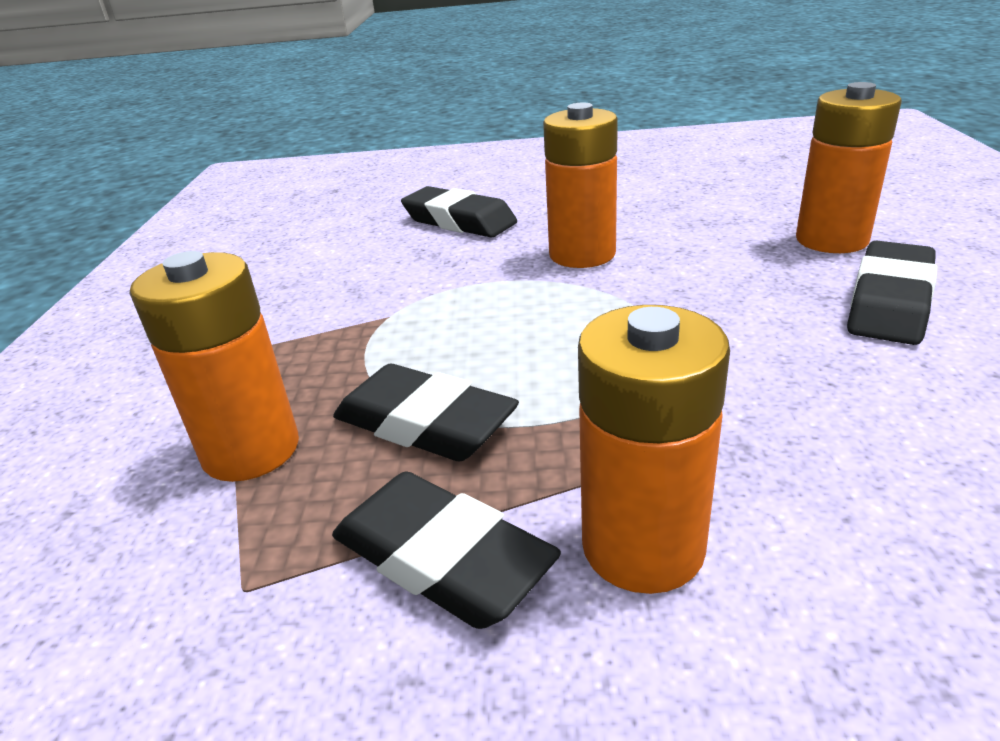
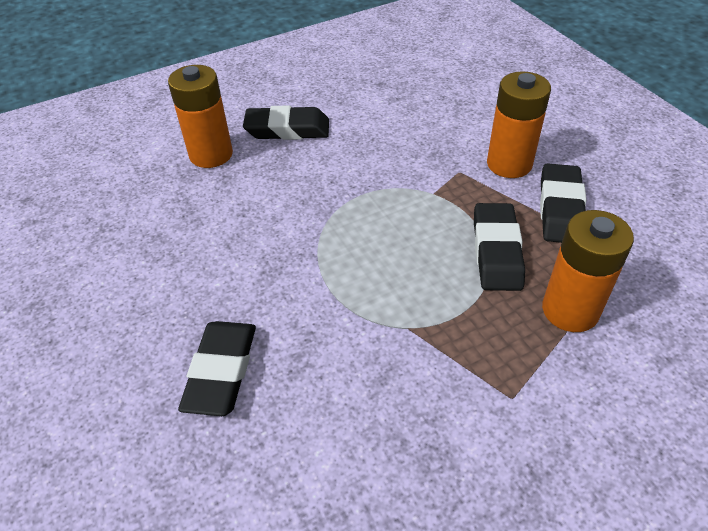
camera: 120 degrees left, 15 degrees up
(582, 254) = (269, 259): orange battery -> none

